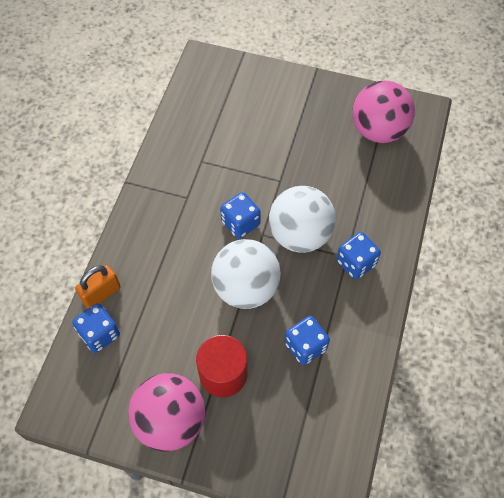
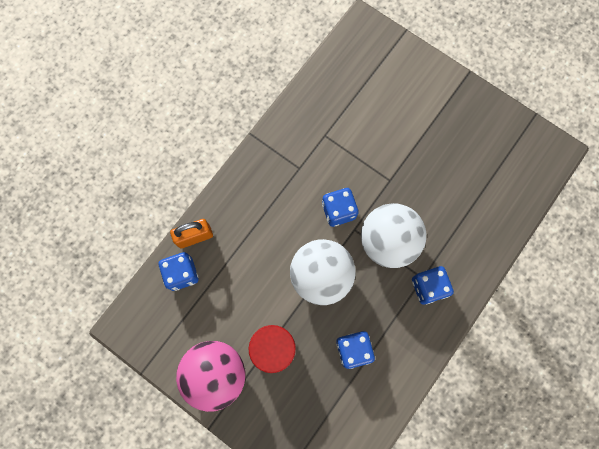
camera: 20 degrees right, 15 degrees up
(378, 130) = (502, 159): pink ball -> none

